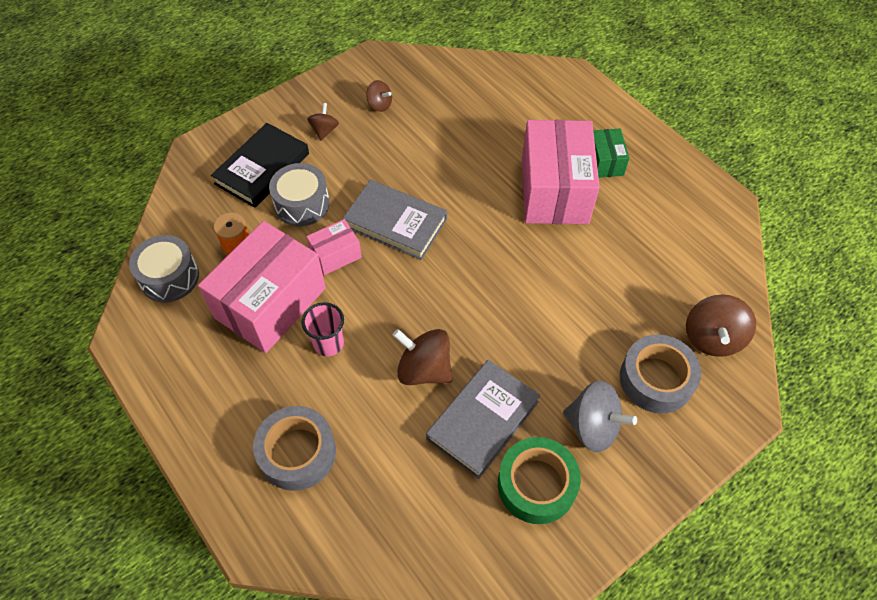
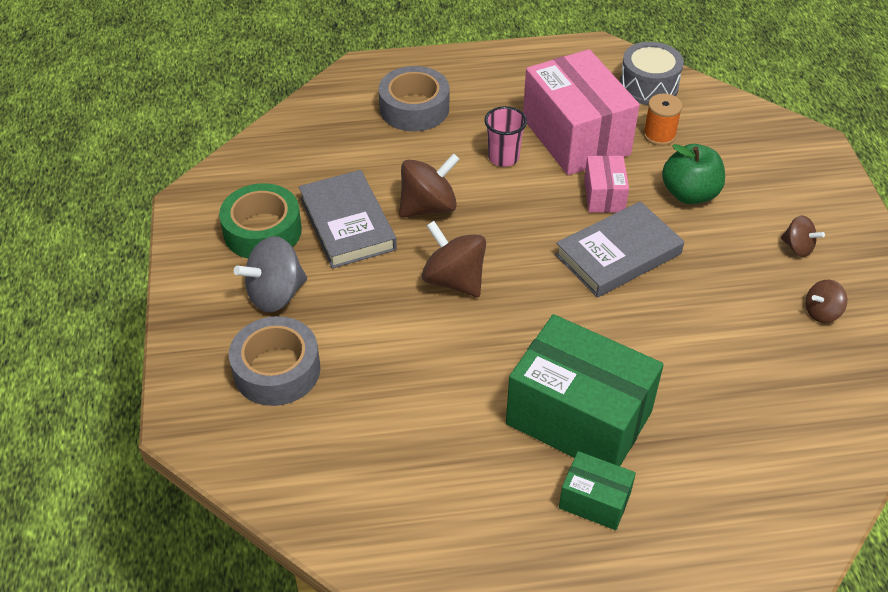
camera: 120 degrees right, 10 degrees down
(262, 168) = (760, 181): black book -> none
(302, 204) = (689, 194): grey drum -> green apple
(554, 190) = (579, 417): pink box -> green box
(712, 338) = (277, 450): brown spinning top -> brown spinning top (454, 280)

